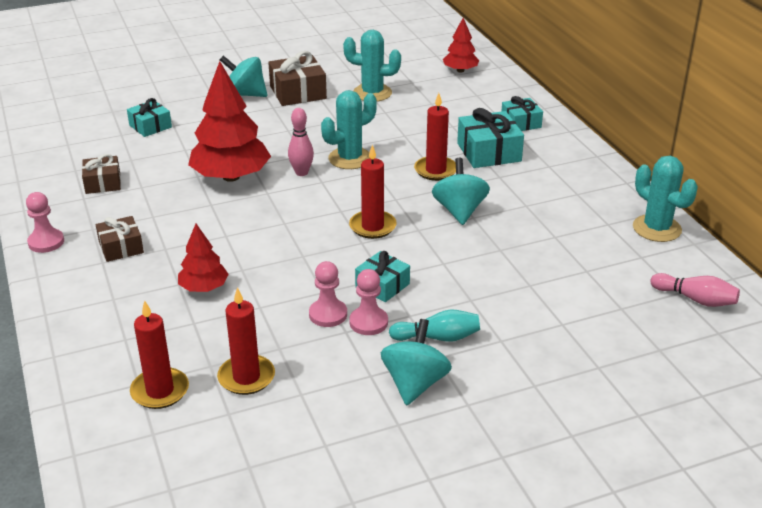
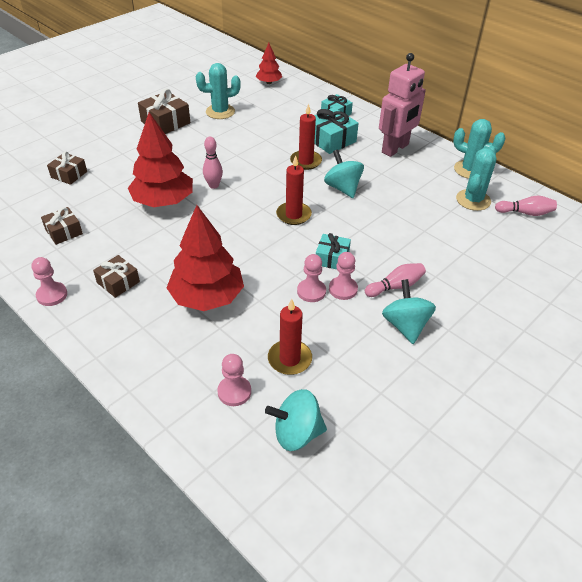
camera: 25 degrees left, 10 degrees up
(150, 126) = (69, 174): turquoise gift -> brown gift
(160, 391) = (234, 392): red candle -> pink pawn
(204, 288) = (207, 297): red tree -> red tree, size x1.87
(245, 94) = (126, 132): turquoise spinning top -> turquoise spinning top (296, 433)
(350, 158) = (240, 166): turquoise cactus -> turquoise cactus (473, 200)
(438, 337) = (395, 286): turquoise bowling pin -> pink bowling pin
(569, 181) = (395, 149): none -> pink robot

